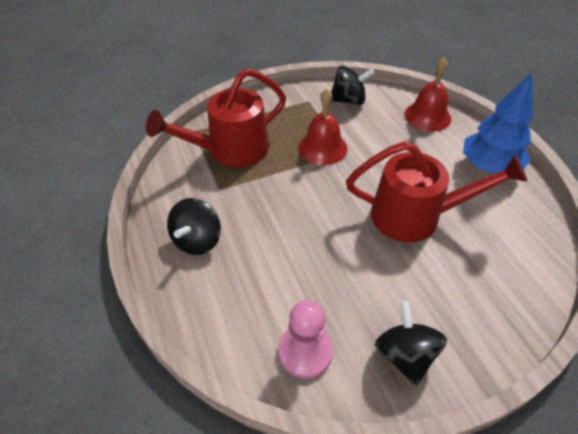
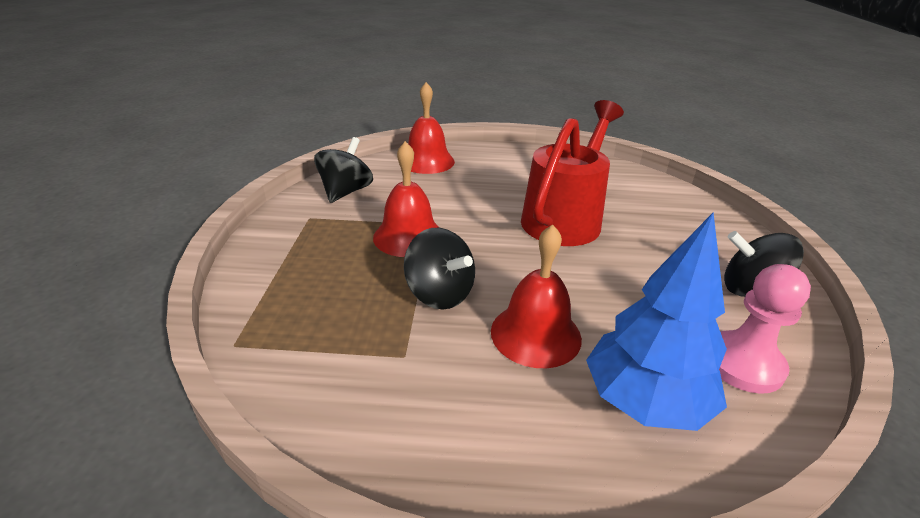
camera: 65 degrees left, 15 degrees down
(197, 240) = (501, 418): black spinning top -> black spinning top (439, 294)
(230, 151) = (330, 317): red watering can -> none
(268, 236) = (535, 334): none -> red bell
(489, 166) = (525, 161): blue tree -> blue tree (645, 401)

